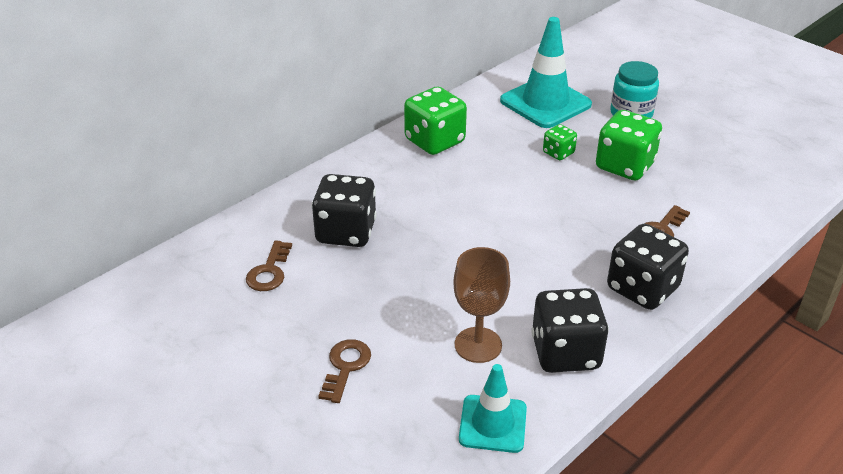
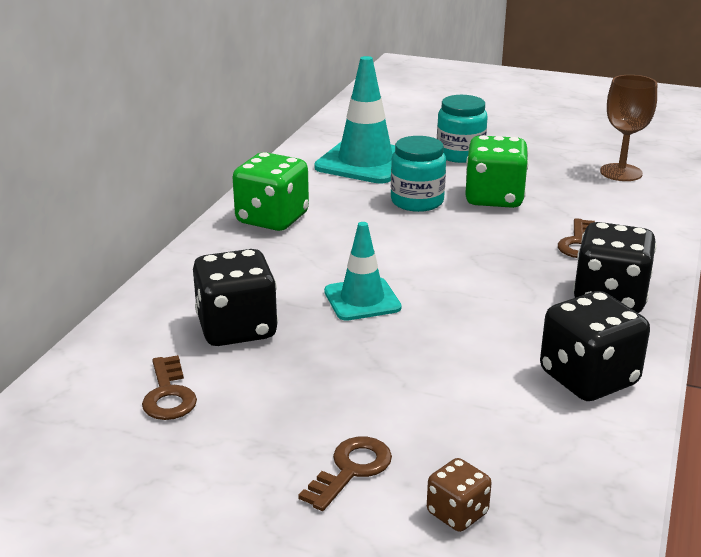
camera: 25 degrees left, 10 degrees down
(345, 367) = (351, 469): brown key -> brown key turned 45 degrees clockwise
(390, 423) = (457, 513): none -> brown dice
(478, 345) = (488, 399): brown goblet -> brown goblet (621, 172)
(493, 424) = (575, 474): turquoise traffic cone -> turquoise traffic cone (362, 300)
(558, 153) = (417, 201): green dice -> turquoise jar

